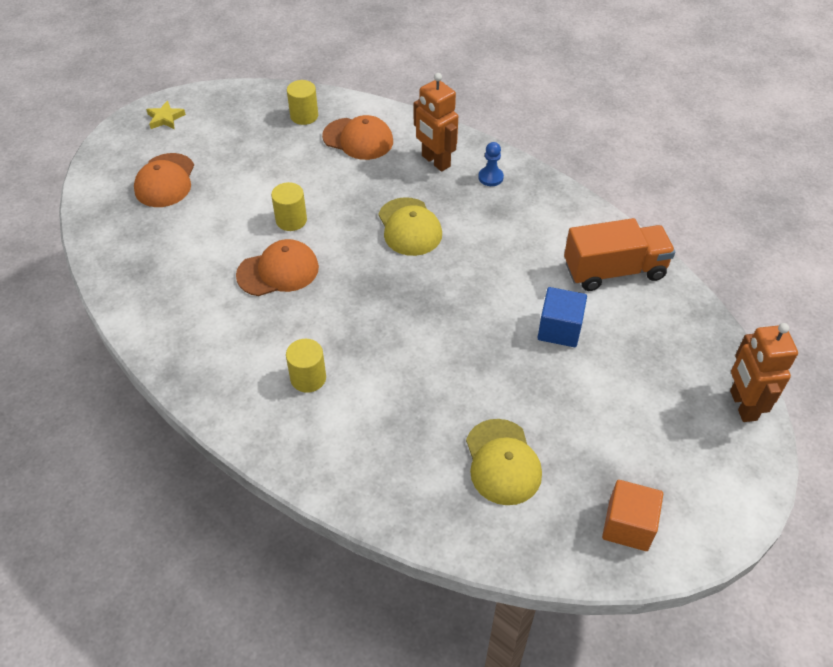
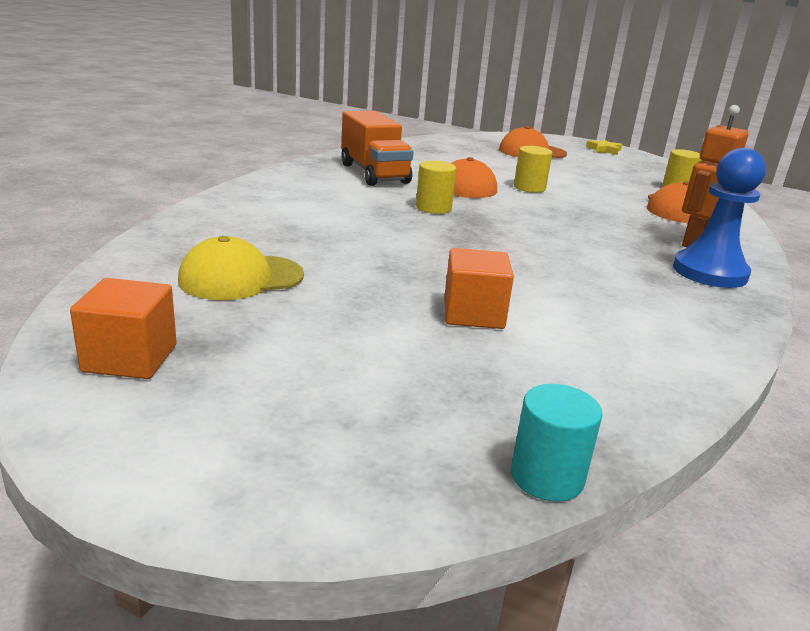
camera: 75 degrees right, 25 degrees down
(308, 378) = (336, 197): yellow cylinder -> yellow cylinder (433, 208)
(409, 227) = (572, 232): yellow cap -> none
(490, 177) = (709, 272): blue pawn -> blue pawn, size x2.03
(559, 329) = (473, 314): blue cube -> orange cube
(614, 270) = (625, 358): orange truck -> orange truck (374, 174)
(726, 342) = (547, 477): none -> turquoise cylinder
(742, 405) = (391, 490): orange robot -> none

